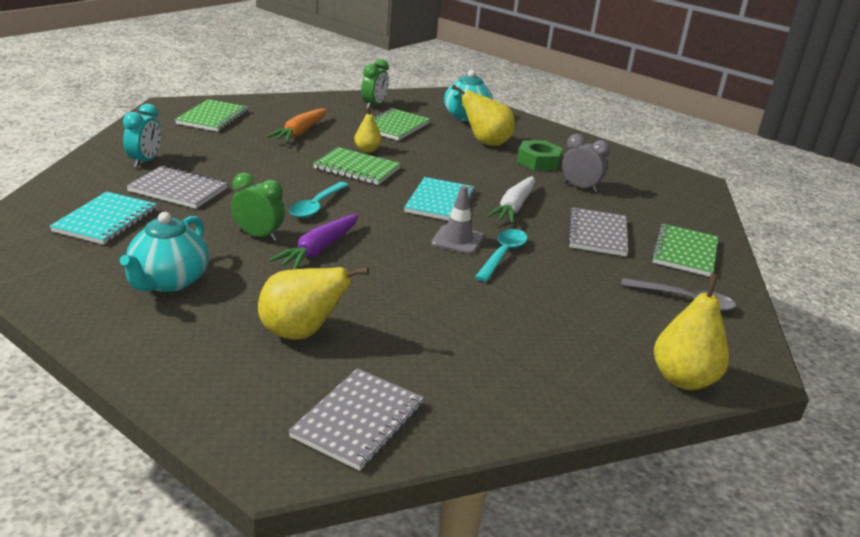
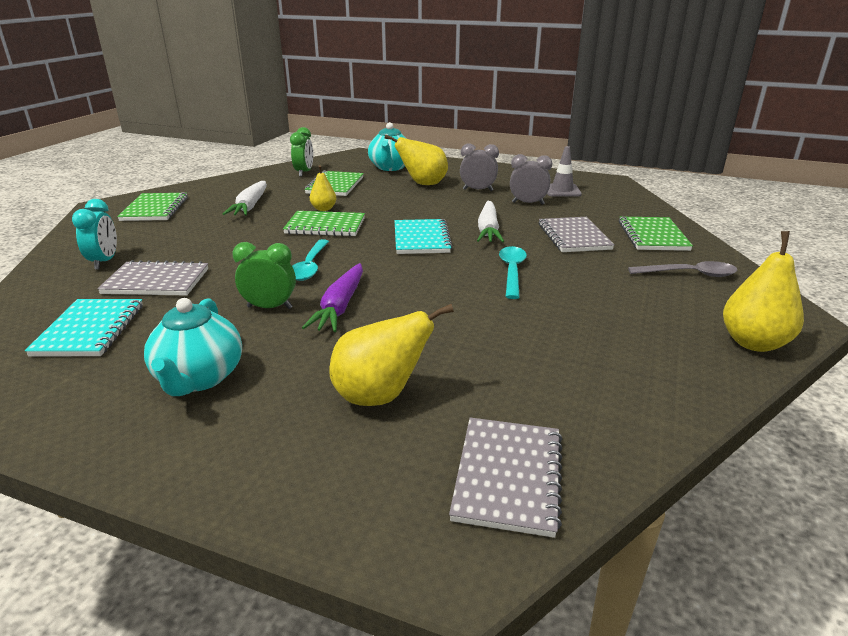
camera: 15 degrees left, 0 degrees up
(300, 132) = (250, 206): orange carrot -> white carrot
(457, 240) = (462, 268): grey traffic cone -> grey traffic cone (562, 191)
(538, 161) = (478, 190): green nut -> grey clock

